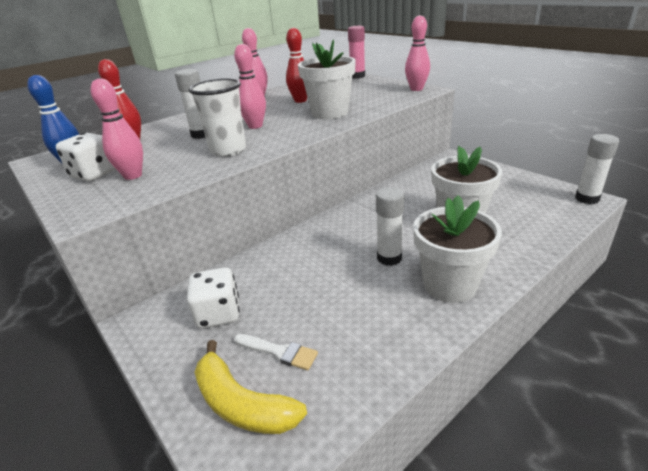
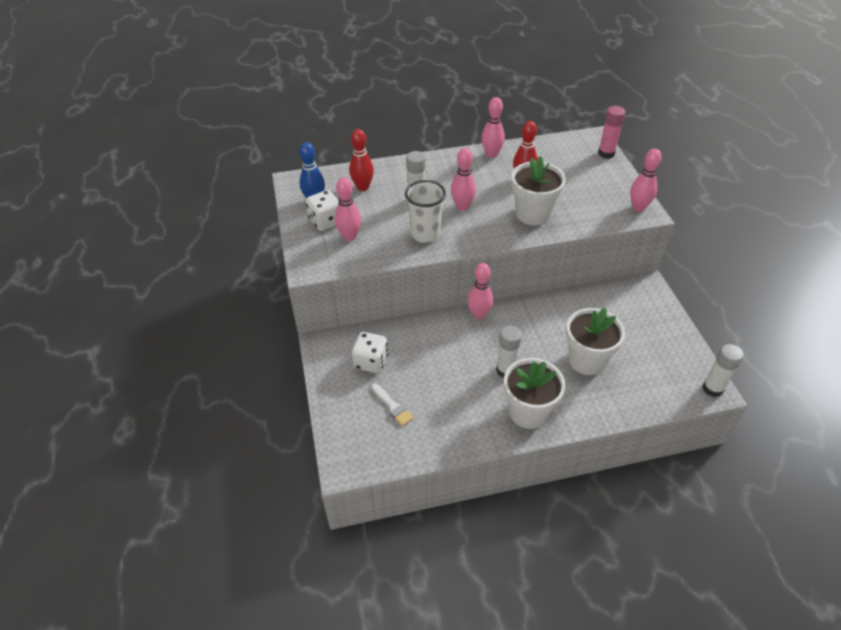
camera: 25 degrees right, 15 degrees up
(242, 403) = (358, 427): yellow banana -> none
(321, 225) = (479, 314): none -> pink bowling pin

